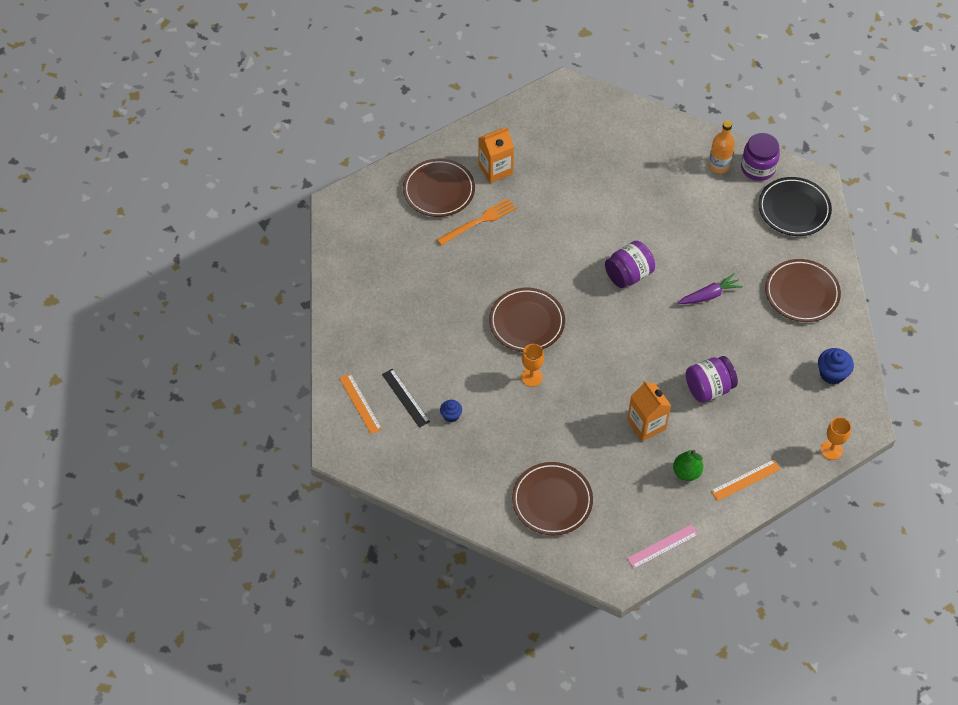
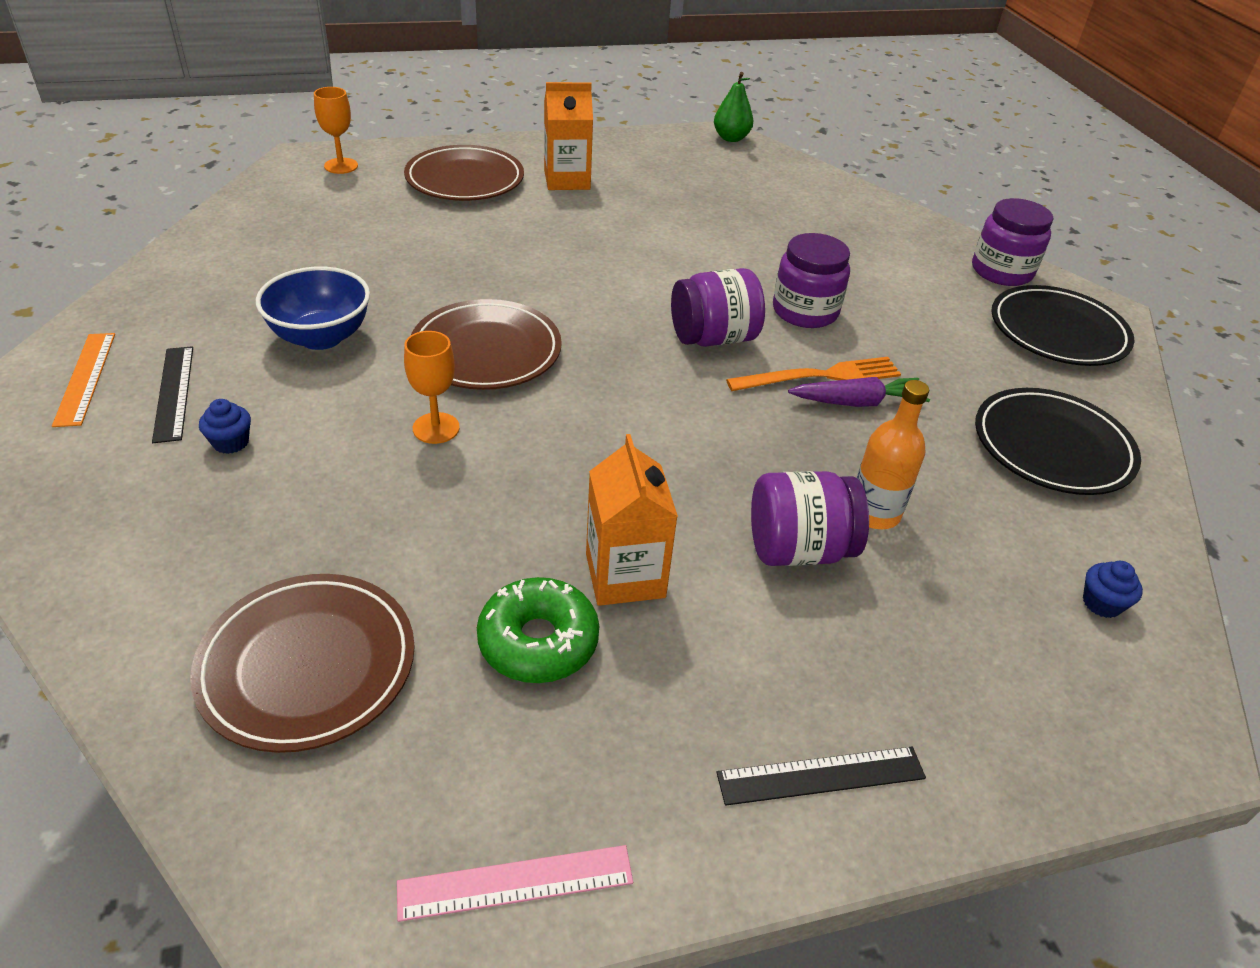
camera: 15 degrees right, 15 degrees down
(445, 341) = (321, 337): none -> blue bowl
(479, 221) = (499, 221): orange fork -> orange fork (820, 376)
(628, 463) = (538, 641): none -> green donut
(666, 238) = (805, 311): none -> purple jar
(686, 472) = (672, 707): green pear -> green pear (731, 138)
(719, 165) = (933, 254): orange bottle -> orange bottle (874, 513)
(745, 480) = (821, 775): orange ruler -> black ruler
(802, 293) = (1052, 447): brown plate -> black plate
(831, 450) = (1078, 773): orange goblet -> orange goblet (341, 166)
(832, 373) = (1101, 603): blue cupcake -> blue cupcake, size x0.62

